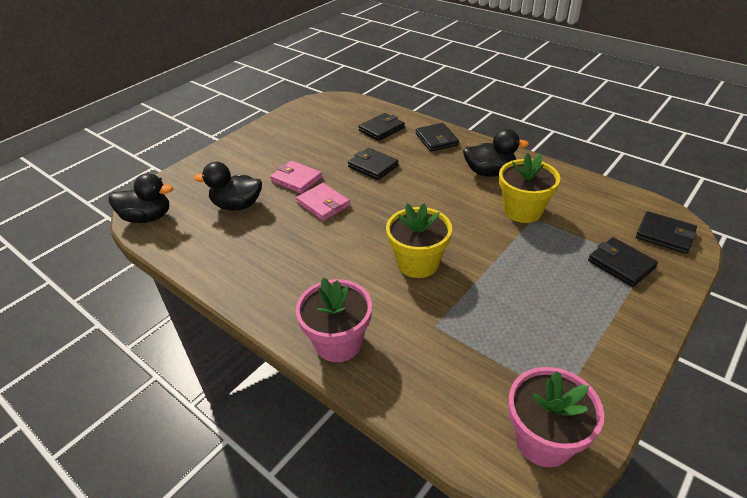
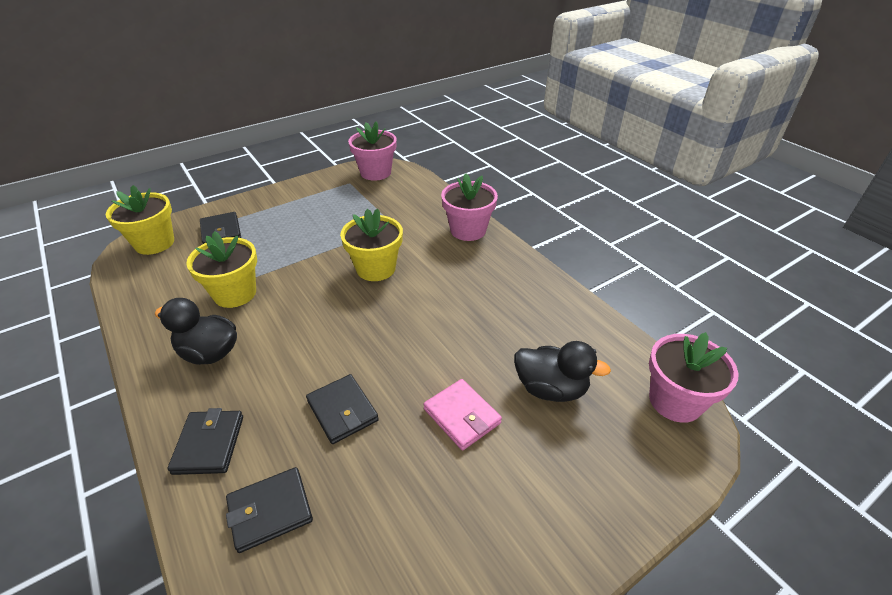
camera: 165 degrees left, 0 degrees up
(148, 217) = (675, 401): black duck -> pink flower pot
(323, 204) = (438, 359): pink wallet -> none
(664, 235) = (154, 243): black wallet -> yellow flower pot

